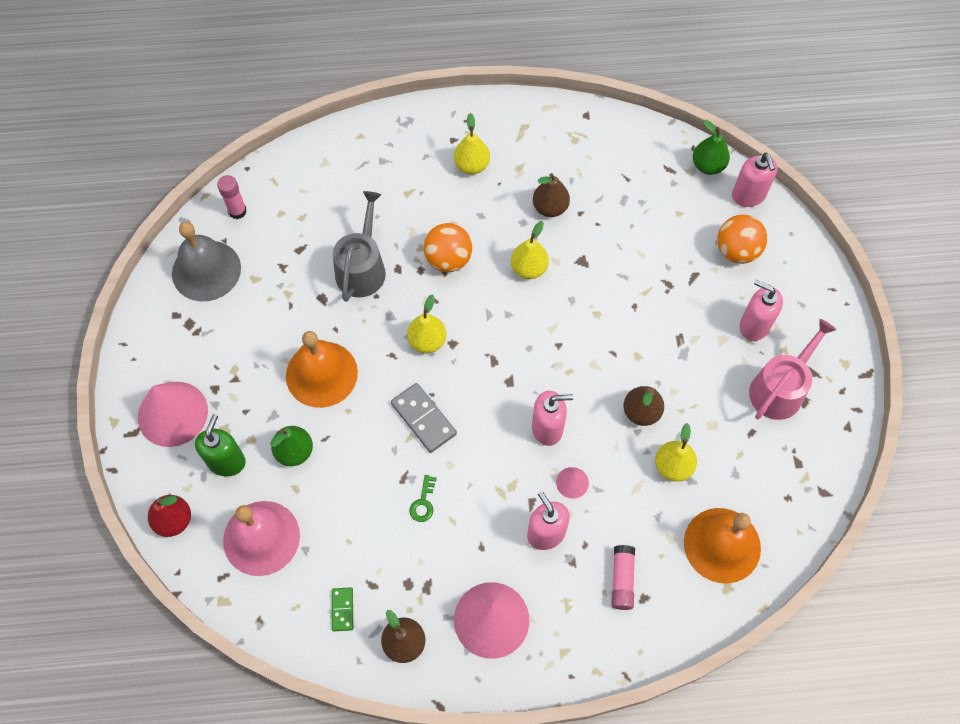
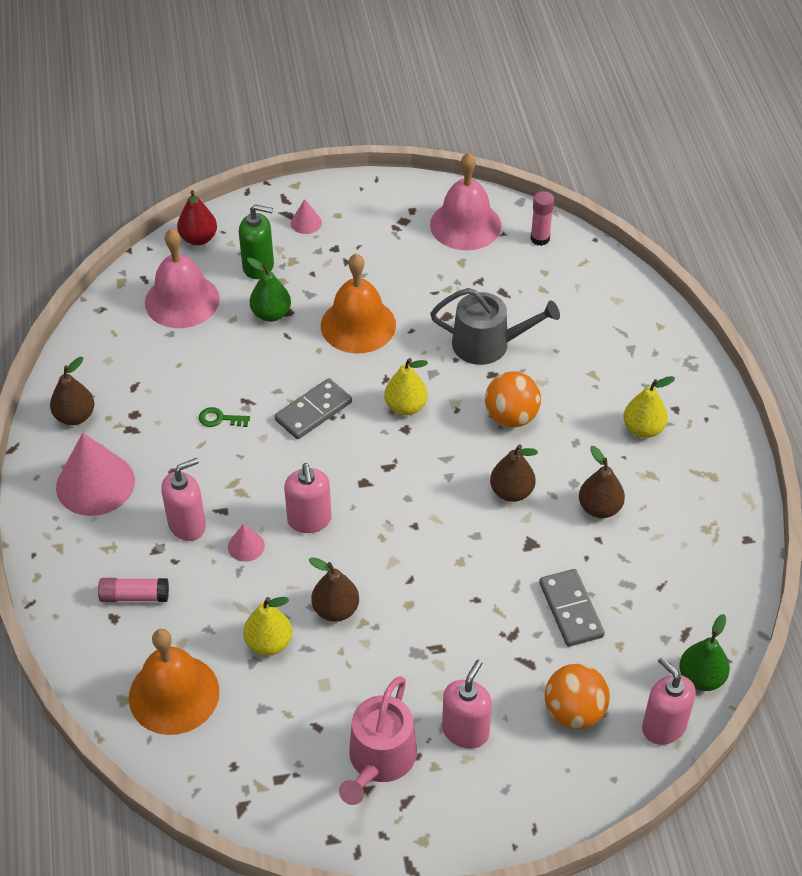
camera: 85 degrees right, 15 degrees down
(172, 413) = (306, 223): pink cone -> pink cone, size x0.46
(206, 270) = (465, 225): grey bell -> pink bell
(342, 609) = (110, 367): green domino -> none
(529, 268) = (511, 492): yellow pear -> brown pear
(646, 241) = (570, 610): none -> grey domino
(748, 196) = (663, 726): pink soap dispenser -> pink soap dispenser turned 75 degrees clockwise
(780, 388) = (379, 760): pink watering can -> pink watering can turned 75 degrees clockwise

